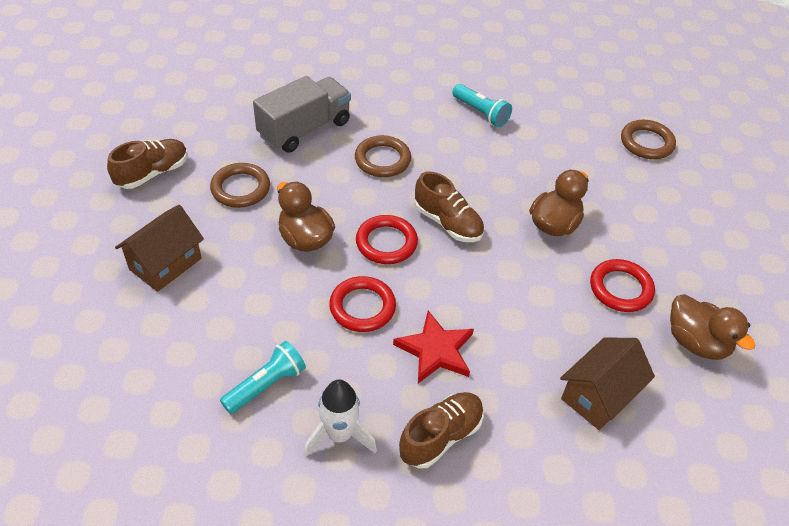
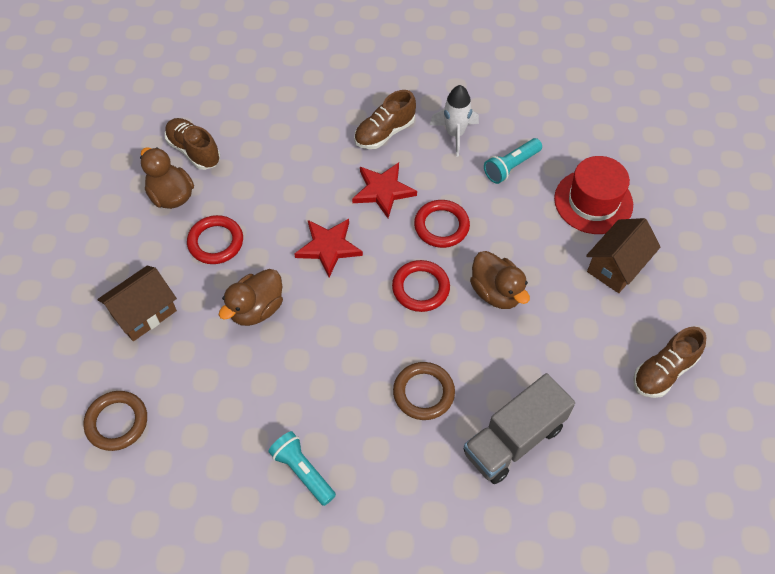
camera: 175 degrees left, 10 degrees up
(169, 338) = (593, 201): none -> red hat
(240, 188) = (568, 351): brown ring -> none
(448, 223) = (360, 310): brown shoe -> brown shoe (194, 151)
(492, 283) = (328, 247): none -> red star
(599, 396) = (264, 157): brown house -> brown house (144, 313)

